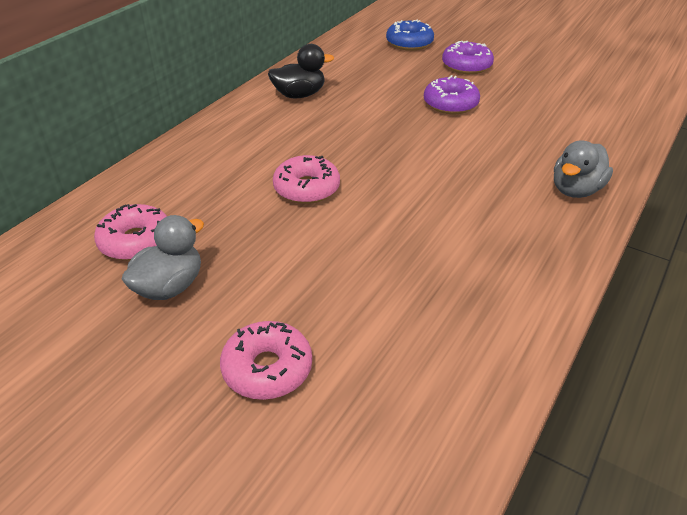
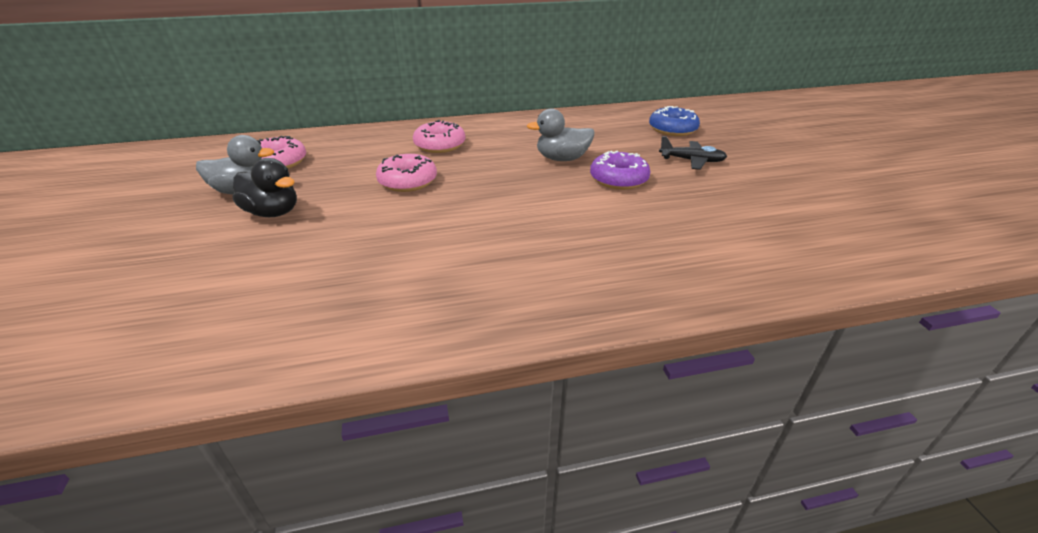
camera: 45 degrees right, 5 degrees down
(267, 369) = (185, 257): pink donut -> pink donut (440, 145)
(299, 95) = (519, 130): black duck -> black duck (273, 212)
(466, 66) = (692, 161): purple donut -> black plane
(575, 190) = (594, 289): grey duck -> grey duck (562, 159)

